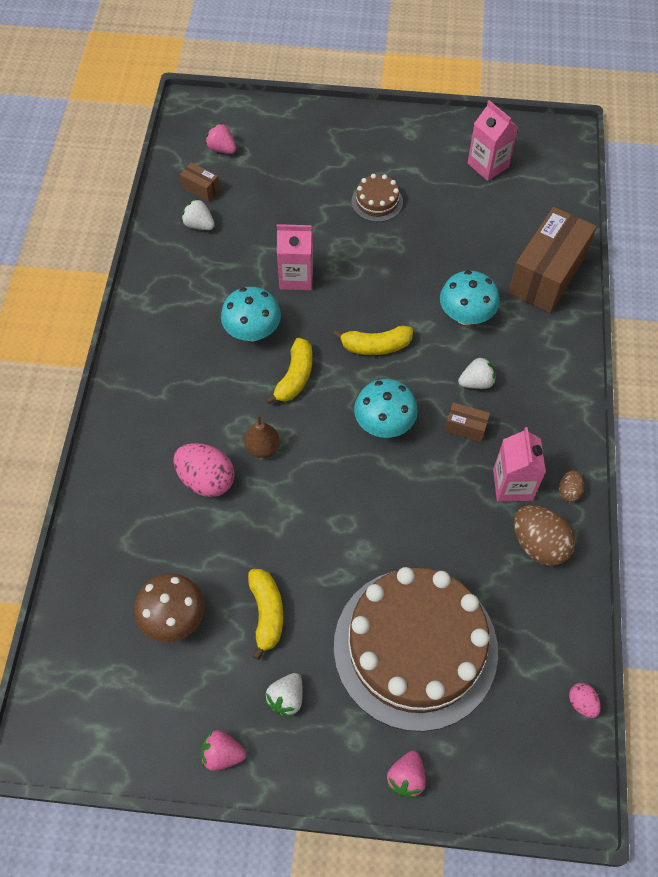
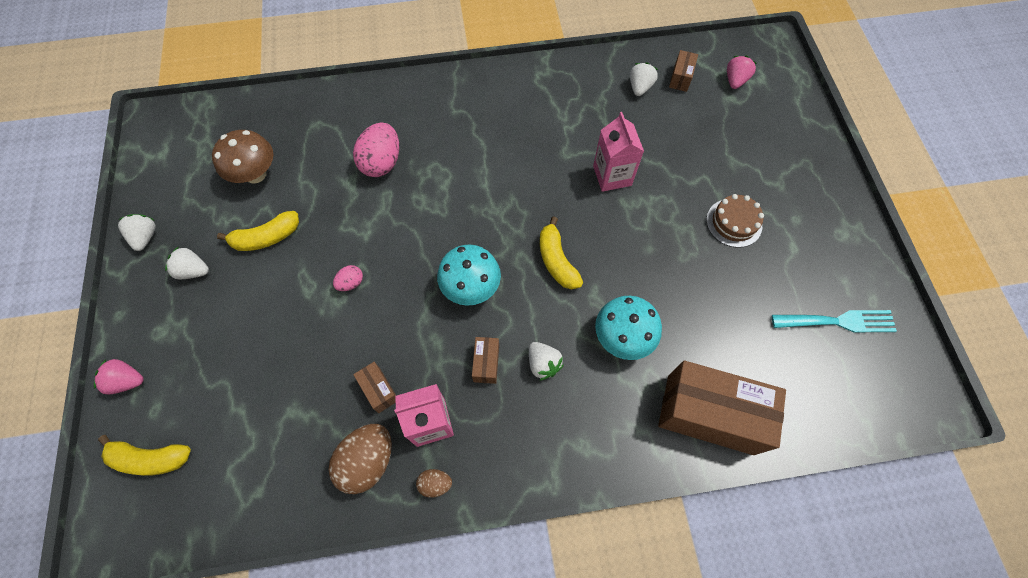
camera: 75 degrees right, 5 degrees up
(222, 754) = (146, 237): pink strawberry -> white strawberry
(252, 332) = (539, 157): turquoise mushroom -> none
(262, 447) = (422, 195): brown pear -> none
(295, 377) = (501, 202): yellow banana -> yellow banana (150, 458)
(415, 647) = (246, 363): brown cake -> none
(471, 524) = (379, 390): none -> brown box
(488, 165) = (839, 321): pink carton -> turquoise fork
(581, 703) = (202, 534): pink egg -> pink egg (351, 283)

